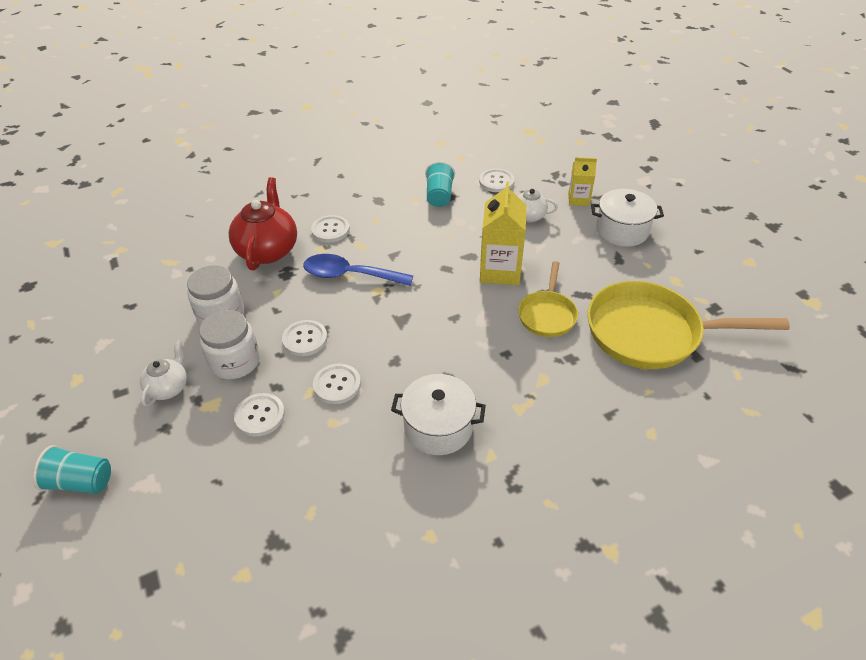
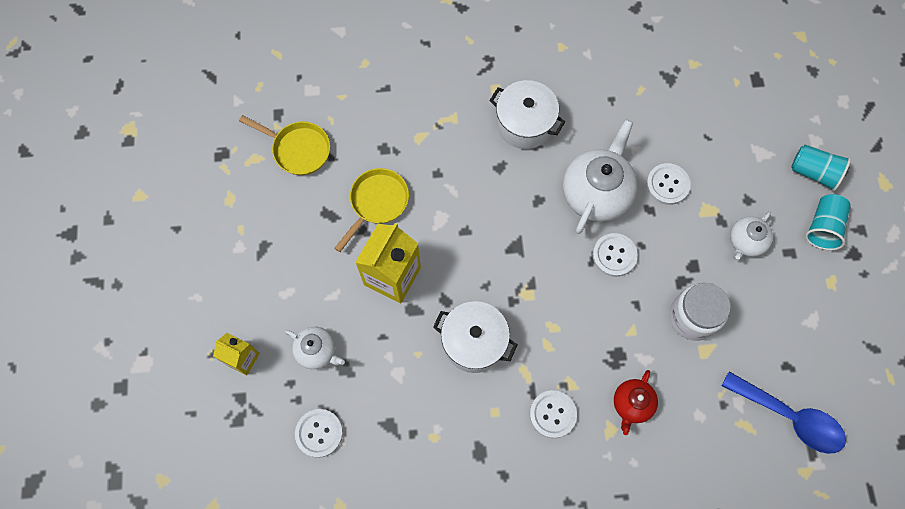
camera: 160 degrees left, 25 degrees up
(235, 361) = (683, 251): white jar -> none
(268, 250) = (632, 404): red teapot -> red teapot, size x0.55
(337, 385) = (596, 193): white button -> white teapot
(350, 275) = (549, 328): blue spoon -> blue spoon (789, 417)
(439, 196) = (402, 431): turquoise cup -> turquoise cup (822, 227)
(622, 230) = (230, 288): white pot -> white pot (474, 342)
(651, 333) = (298, 149): yellow pan -> yellow pan, size x0.54

